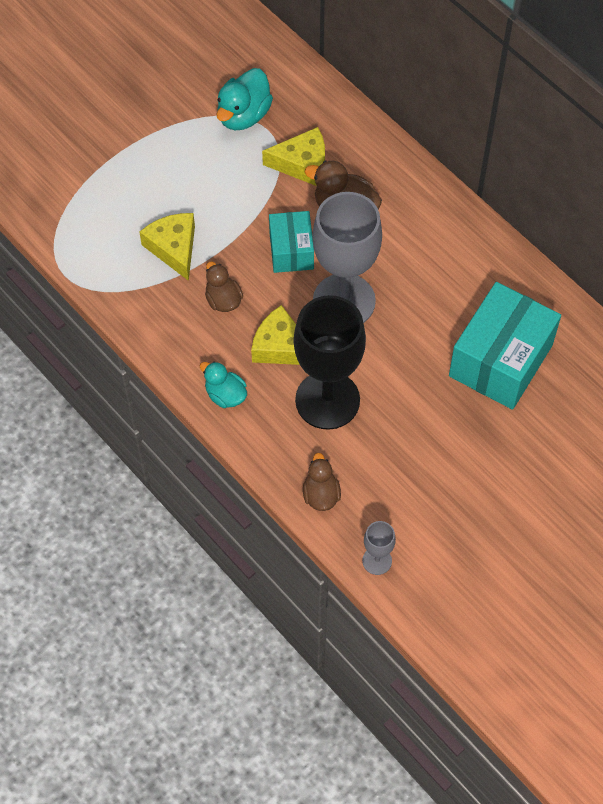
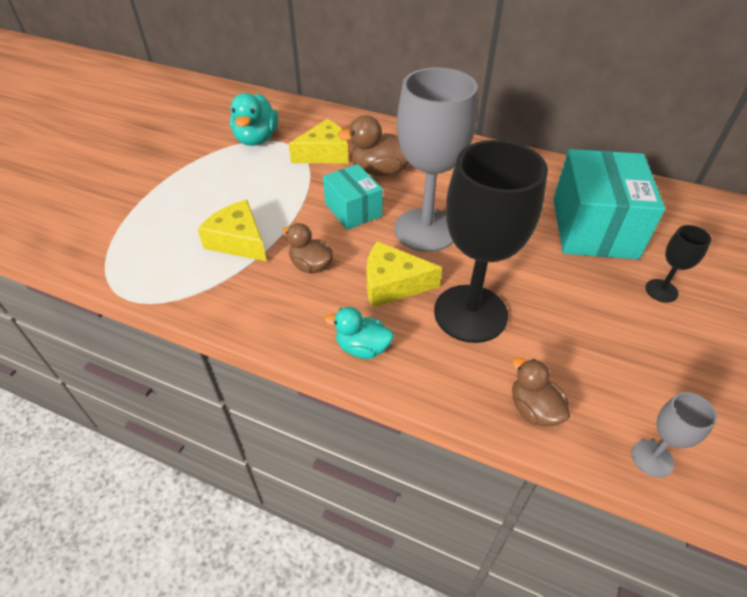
camera: 25 degrees left, 15 degrees down
(503, 446) = (661, 291): none -> black goblet

